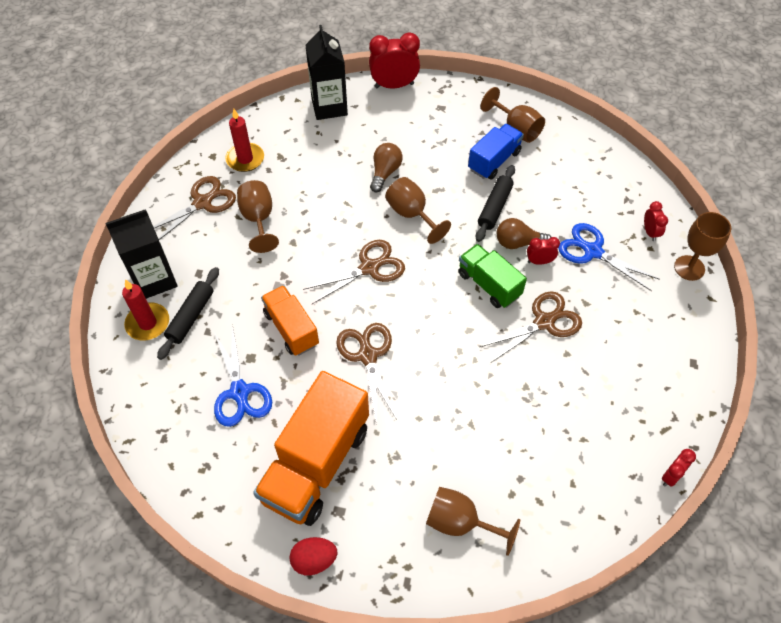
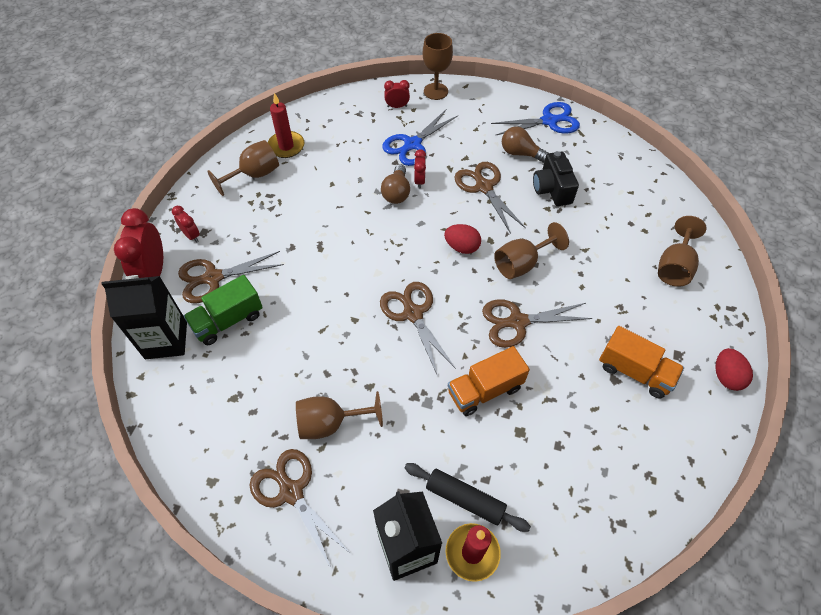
camera: 85 degrees left, 0 degrees up
(239, 392) = (562, 442): blue scissors -> blue scissors (549, 121)
(245, 159) = (228, 439): red candle -> red candle (286, 146)
(316, 463) = (634, 371): orange truck -> orange truck, size x0.58
(385, 173) = (286, 290): brown light bulb -> brown light bulb (520, 153)
(392, 123) = (213, 278): none -> brown scissors
(412, 215) = (349, 271): brown goblet -> brown goblet (522, 263)
(455, 304) = (462, 247): none -> red egg
(489, 285) = (442, 220): green truck -> green truck (228, 320)
(494, 161) = (292, 197): blue truck -> none
(495, 207) = (351, 204): black rolling pin -> none
(556, 392) = (552, 189): none -> black camera
(671, 476) = (618, 137): red clock -> red clock (191, 235)

